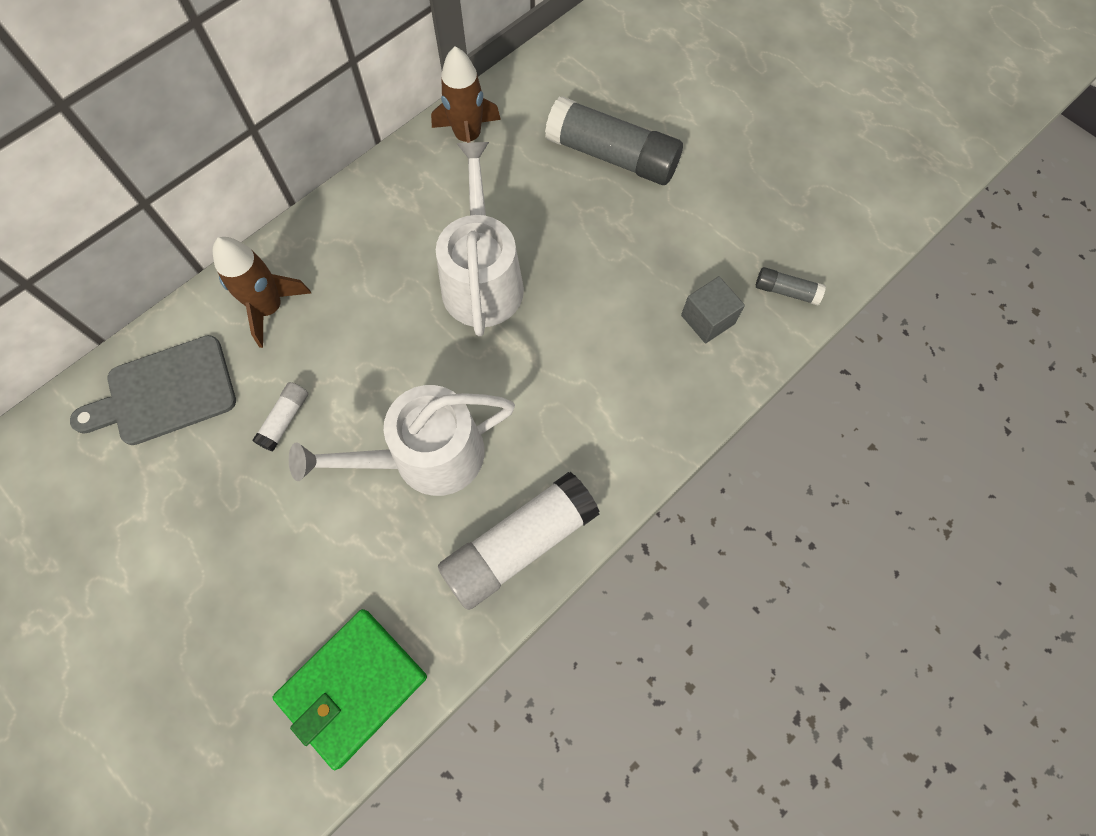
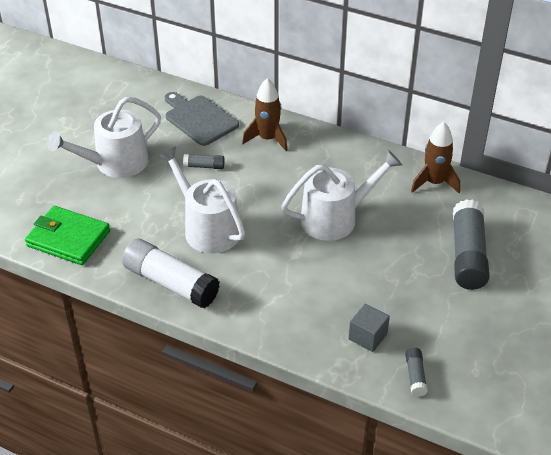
camera: 70 degrees right, 25 degrees down
(203, 560) = (115, 163): none -> white watering can
(285, 419) = (204, 166): white glue stick -> grey glue stick

